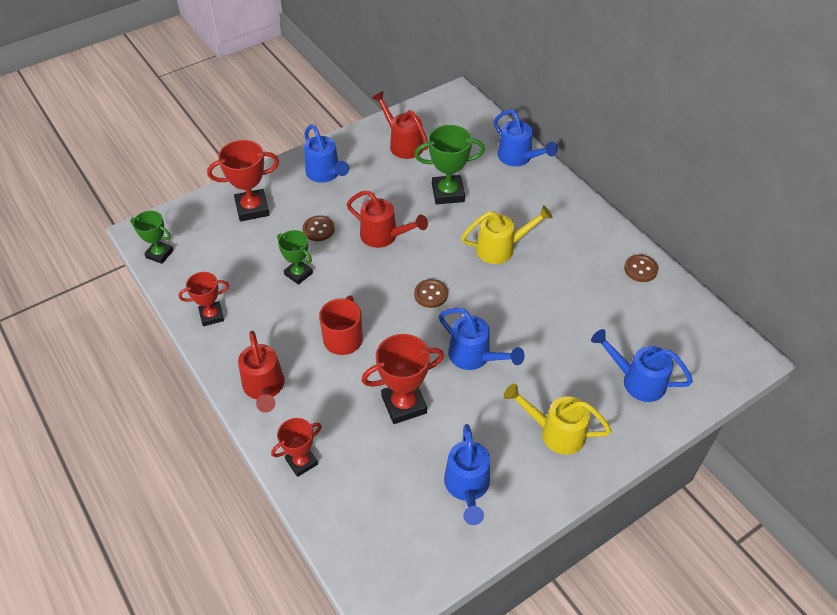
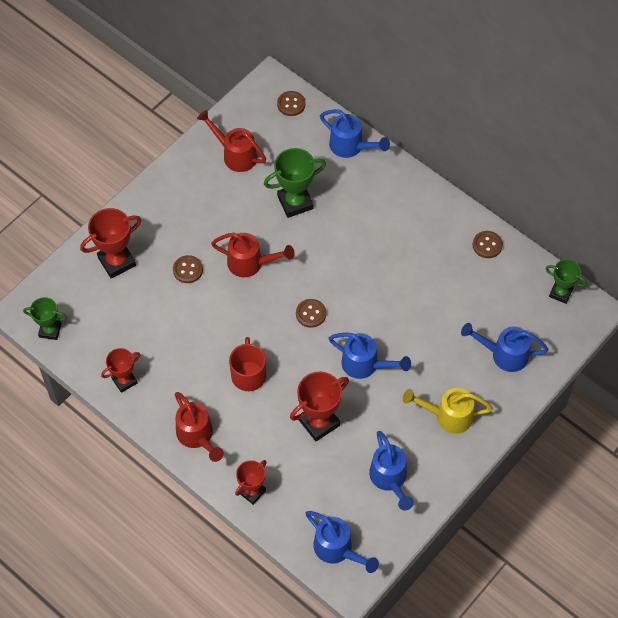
camera: 15 degrees left, 10 degrees up
(298, 274) = (186, 321): green trophy -> green trophy (560, 293)
(325, 174) = (172, 206): blue watering can -> blue watering can (337, 549)
(470, 115) = (291, 104): none -> brown button
(500, 248) = (359, 252): yellow watering can -> none

